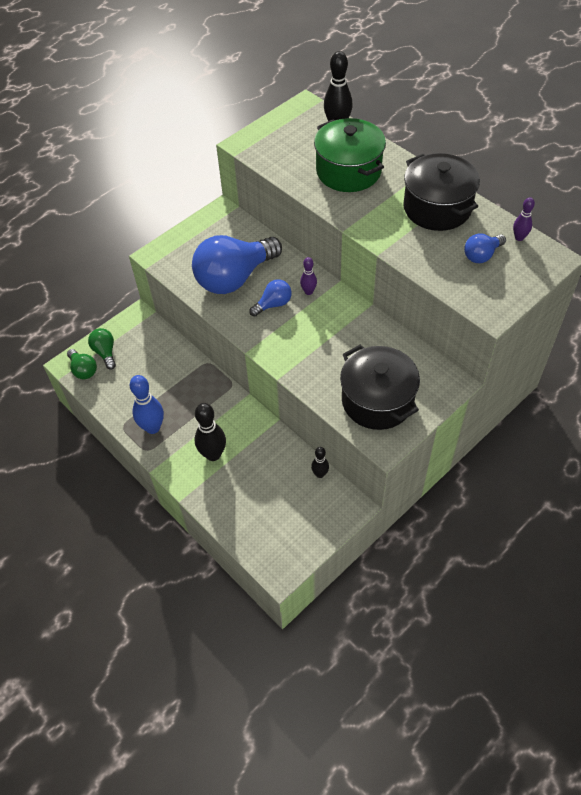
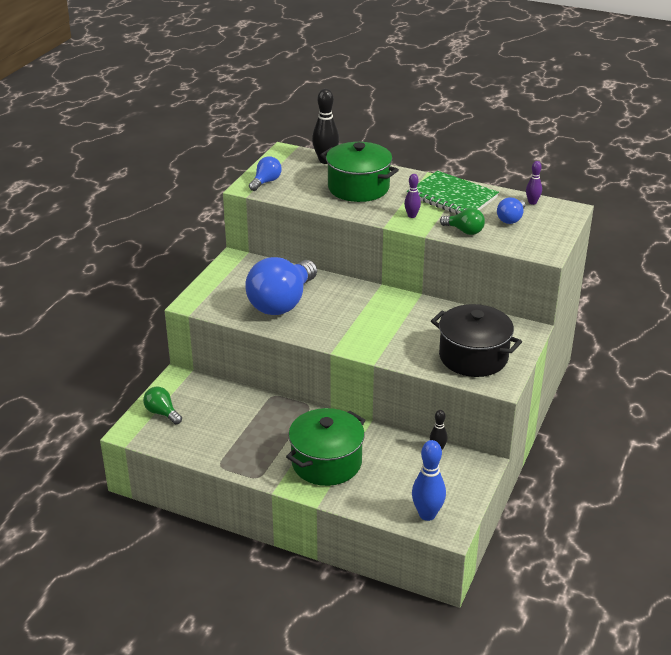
camera: 25 degrees left, 20 degrees down
(83, 370) = (148, 432): green light bulb -> green light bulb (464, 231)
(152, 427) = (252, 458): blue bowling pin -> blue bowling pin (427, 514)
(213, 454) = (326, 462): black bowling pin -> green pot
(273, 304) = (332, 313): blue light bulb -> blue light bulb (266, 182)
(308, 292) = (358, 297): purple bowling pin -> purple bowling pin (412, 216)
(437, 208) = (452, 197): black pot -> green notebook

